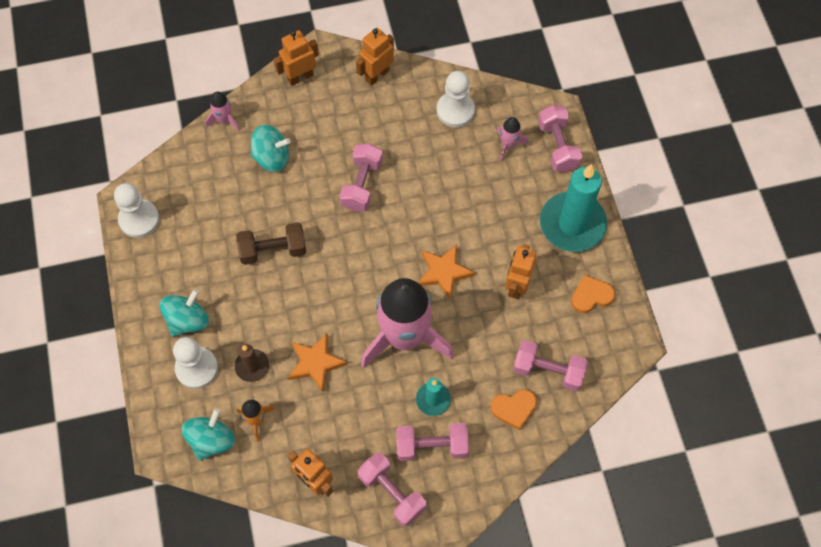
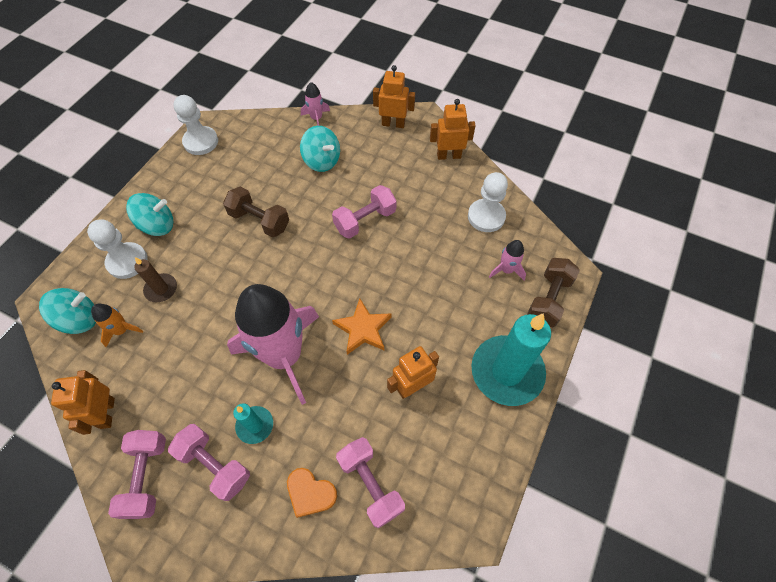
camera: 40 degrees right, 5 degrees down
(315, 363) = (203, 322): orange star -> none
(557, 146) = (548, 299): pink dumbbell -> brown dumbbell
(591, 296) = (469, 448): orange heart -> none

